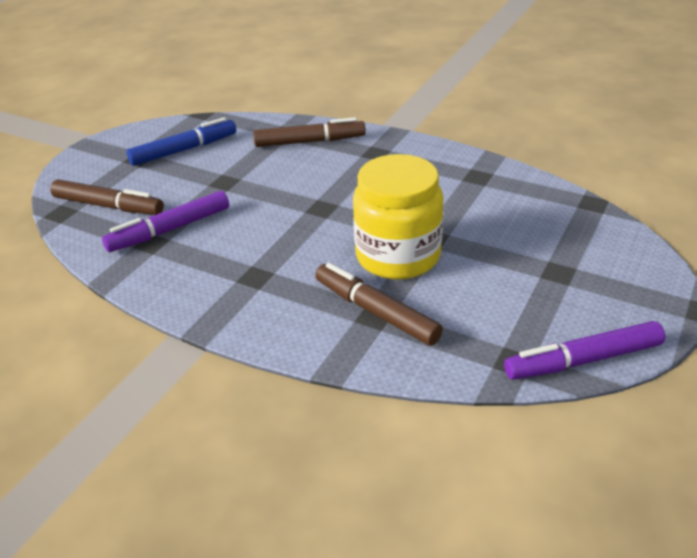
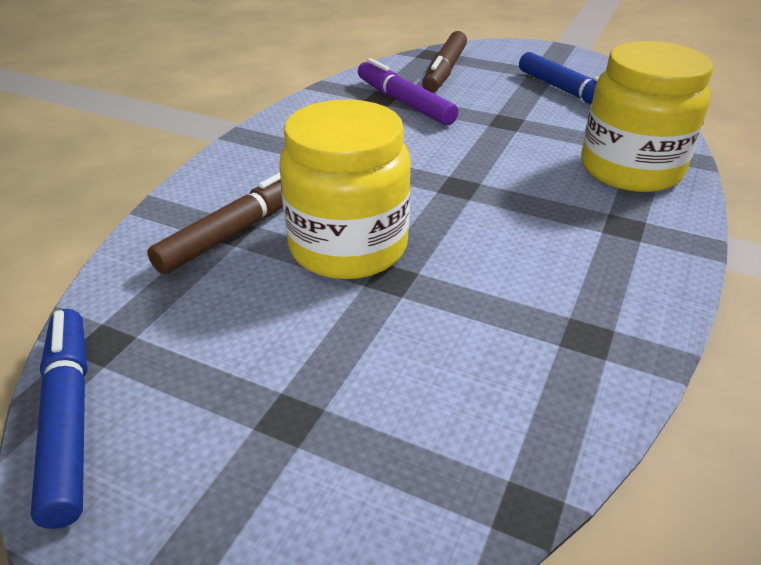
camera: 85 degrees right, 0 degrees up
(309, 142) = (630, 169): brown marker -> yellow jar
(583, 360) = (68, 419): purple marker -> blue marker

